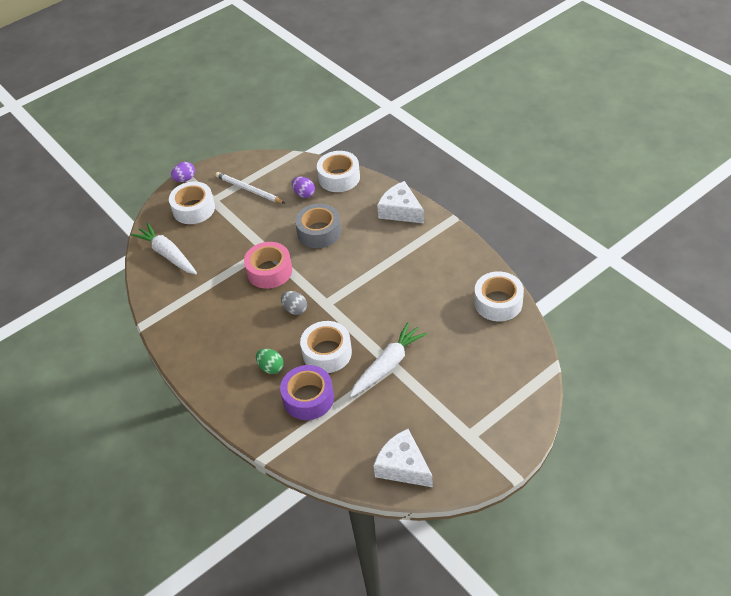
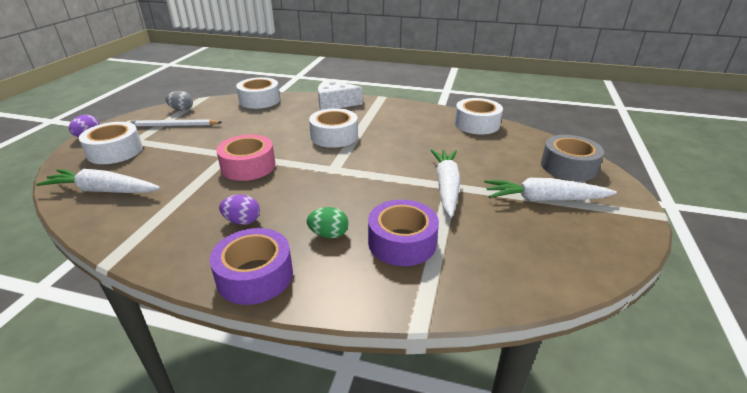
camera: 40 degrees left, 15 degrees down
(208, 377) = (255, 276): none -> purple tape
(295, 309) = (306, 182): grey egg -> grey egg (182, 110)
(304, 194) = (235, 115): purple egg -> purple egg (242, 221)
(319, 232) = (274, 130): grey tape -> grey tape (568, 166)
(327, 353) = (377, 200): white tape -> white tape (334, 136)
(403, 466) = (570, 253): white cheese -> none
(445, 415) = (544, 199): none -> white carrot

